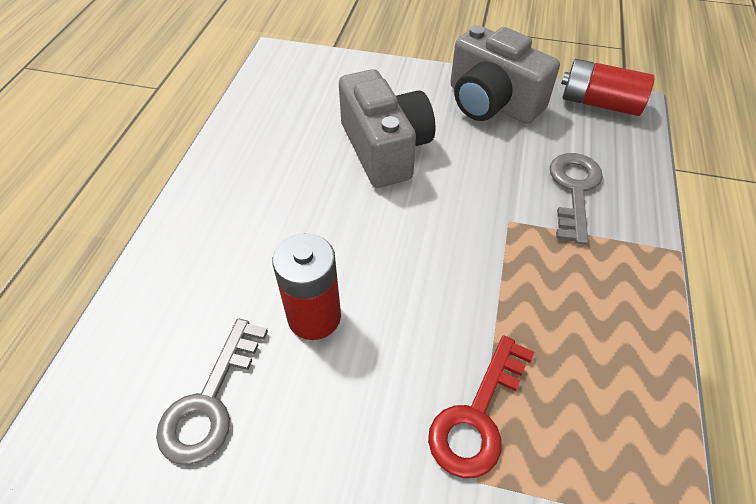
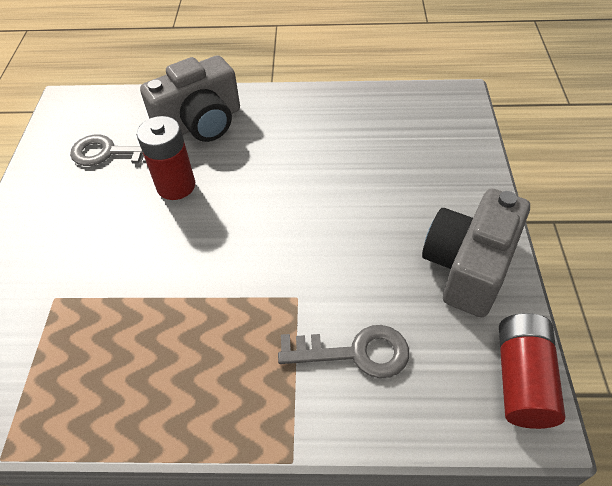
camera: 80 degrees right, 0 degrees up
(385, 149) = (361, 192): grey camera -> grey camera (200, 123)
(477, 416) = (100, 292): red key -> none

